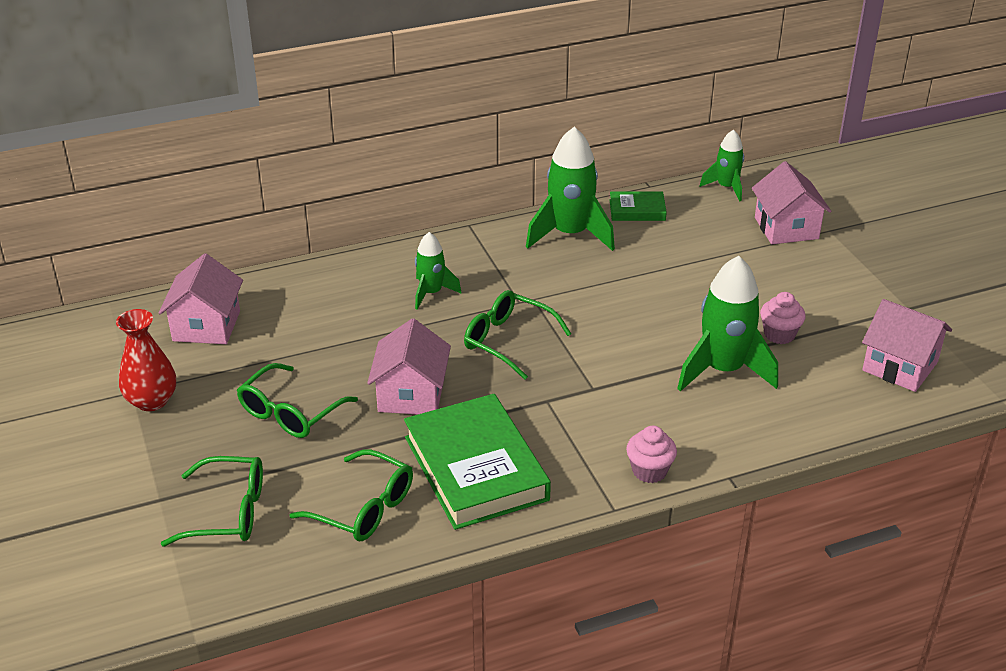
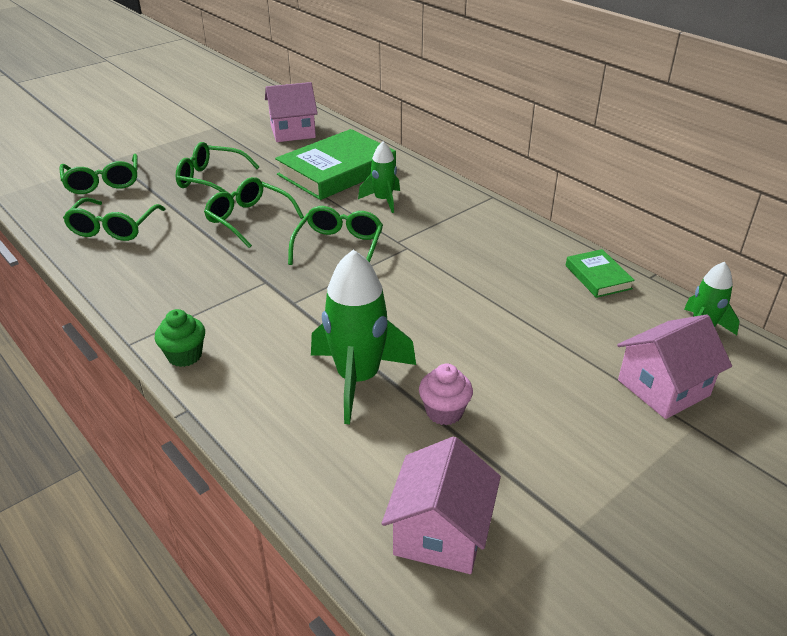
camera: 70 degrees right, 0 degrees up
(152, 401) = (207, 134): red vase -> none
(411, 395) = (248, 219): pink house -> green glasses
(476, 468) = (168, 264): green book -> green book (337, 171)
(570, 234) = (521, 247): green rocket -> none
(649, 471) = (185, 355): pink cupcake -> green cupcake

